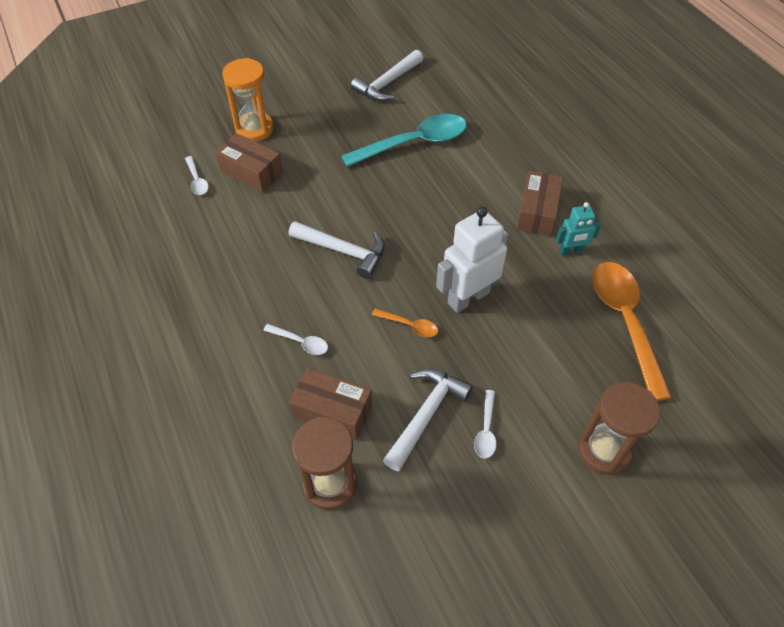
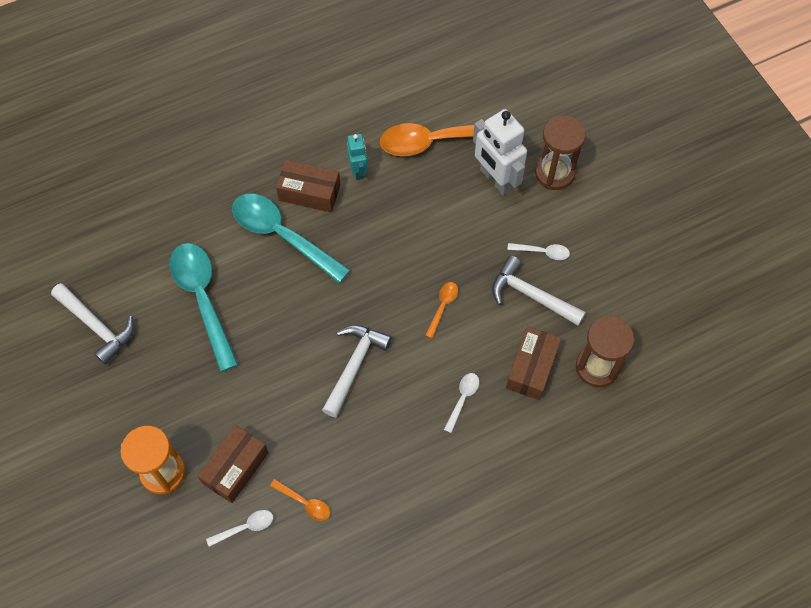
camera: 90 degrees left, 10 degrees up
(211, 218) = (305, 502): none -> orange spoon
(468, 298) = (411, 258): white robot -> white robot (496, 179)
(485, 193) = (282, 235): none -> turquoise spoon

